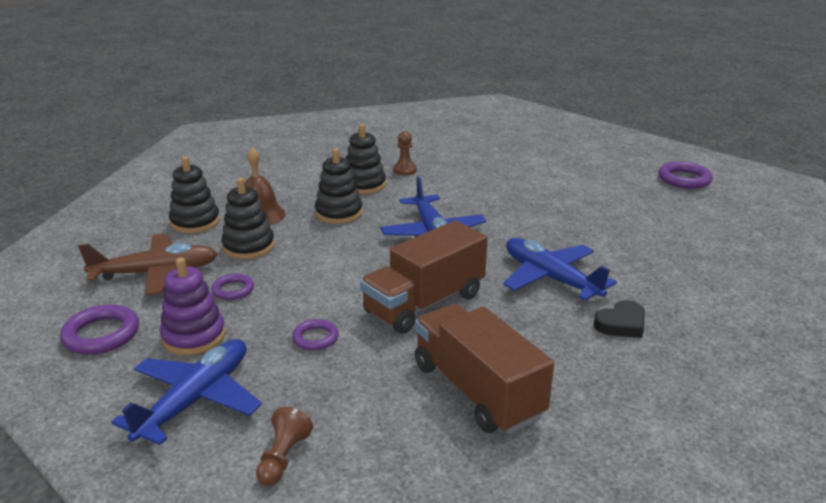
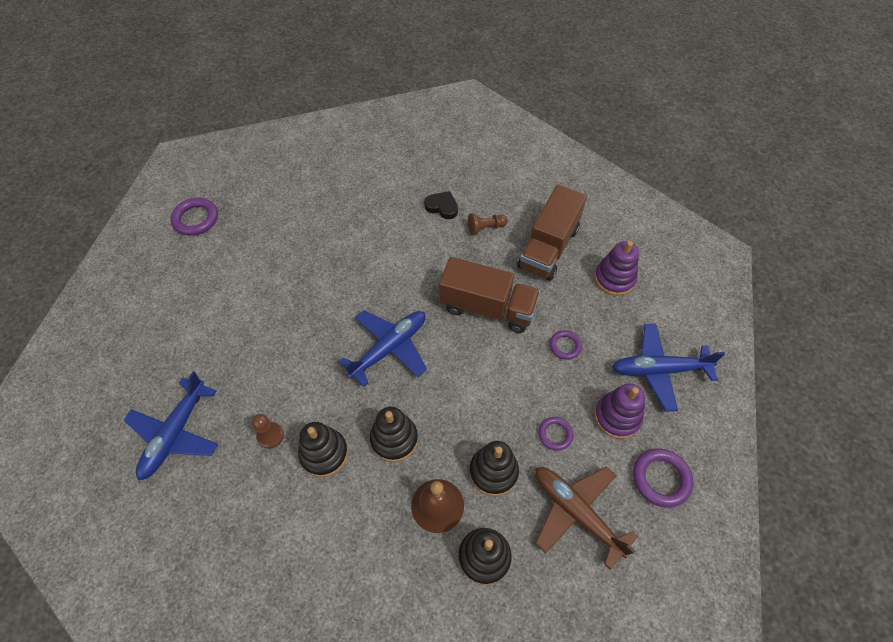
camera: 120 degrees left, 30 degrees up
(283, 457) = (657, 302): brown pawn -> brown pawn (485, 228)
(365, 432) = (614, 279): none -> purple stacking toy
(550, 278) = (411, 254): blue plane -> blue plane (175, 434)

